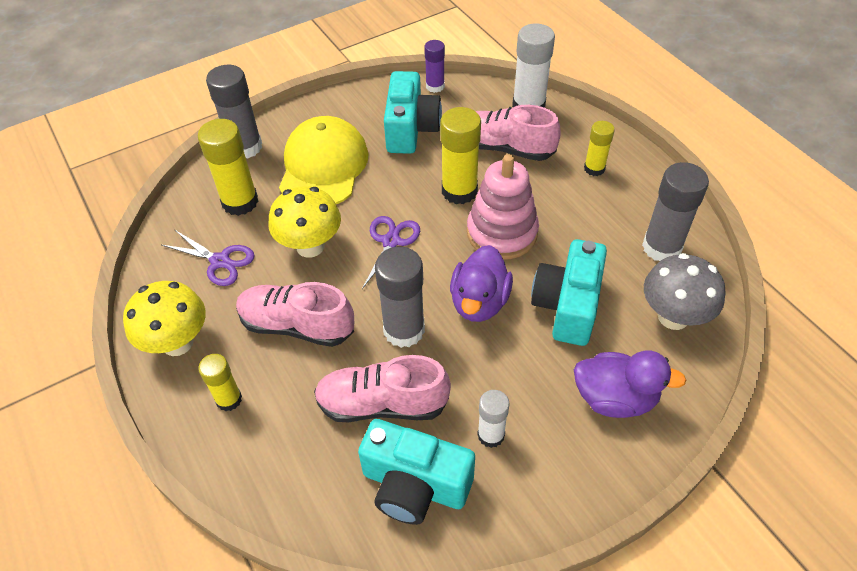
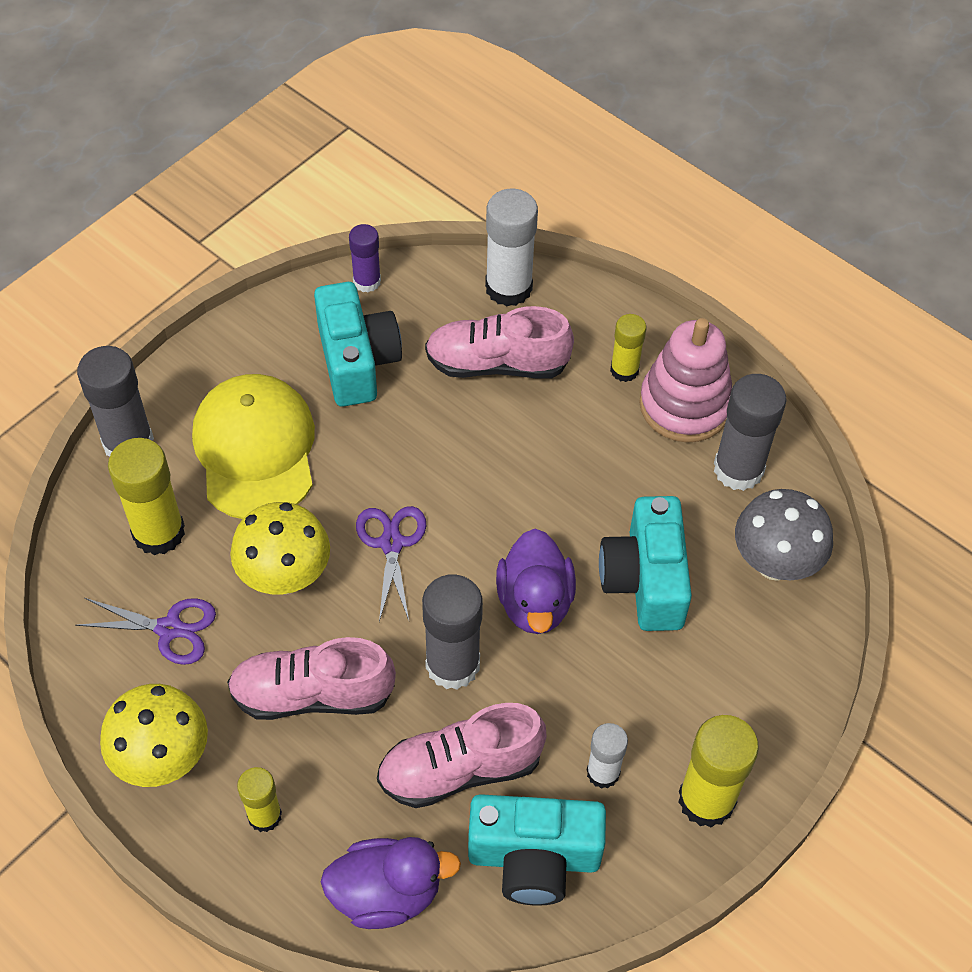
camera: 20 degrees left, 5 degrees up
(459, 191) = (457, 445): yellow glue stick -> yellow glue stick (706, 800)
(502, 233) = (532, 496): pink stacking toy -> pink stacking toy (685, 405)
(615, 398) = (733, 687): purple duck -> purple duck (386, 893)

